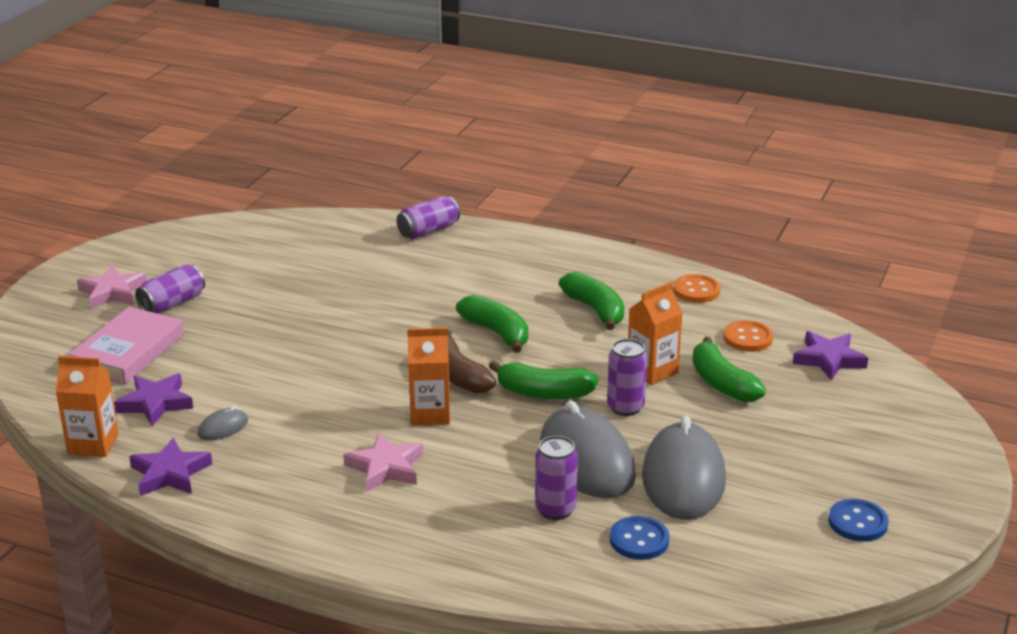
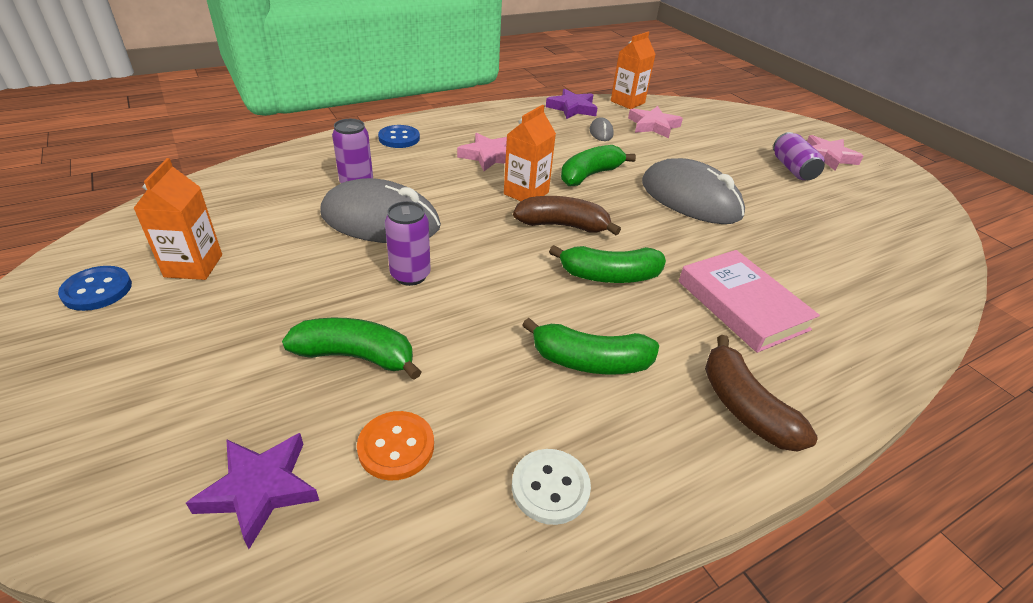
camera: 125 degrees right, 10 degrees up
(128, 352) = (729, 137): pink book -> pink book (742, 305)
(155, 403) = (653, 126): purple star -> pink star
(428, 231) = (881, 344): purple can -> none
(544, 393) = (486, 249): green banana -> green banana (590, 175)
(556, 258) = (744, 407): none -> brown banana
(639, 540) = (278, 194): blue button -> blue button (399, 138)
(652, 371) = (437, 325): orange carton -> orange carton (193, 266)
(683, 478) = (291, 246): grey mouse -> grey mouse (690, 199)
(696, 290) = (550, 487): orange button -> white button

